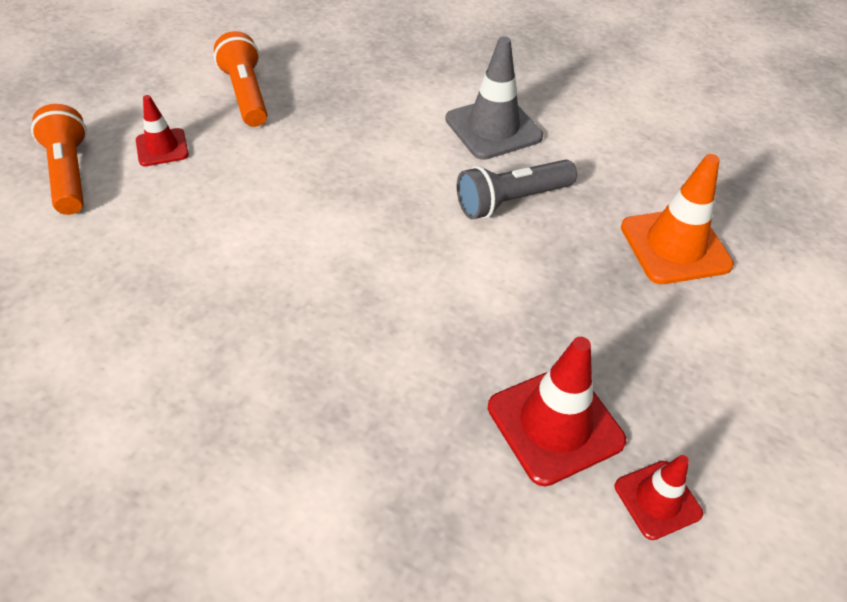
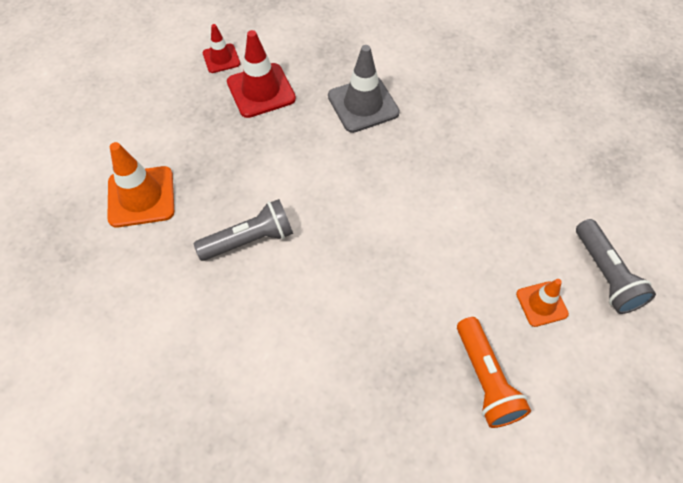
camera: 175 degrees left, 10 degrees up
(69, 173) = (605, 275): orange flashlight -> grey flashlight
(162, 148) = (541, 304): red traffic cone -> orange traffic cone
(493, 128) = (247, 325): grey traffic cone -> grey traffic cone (363, 104)

